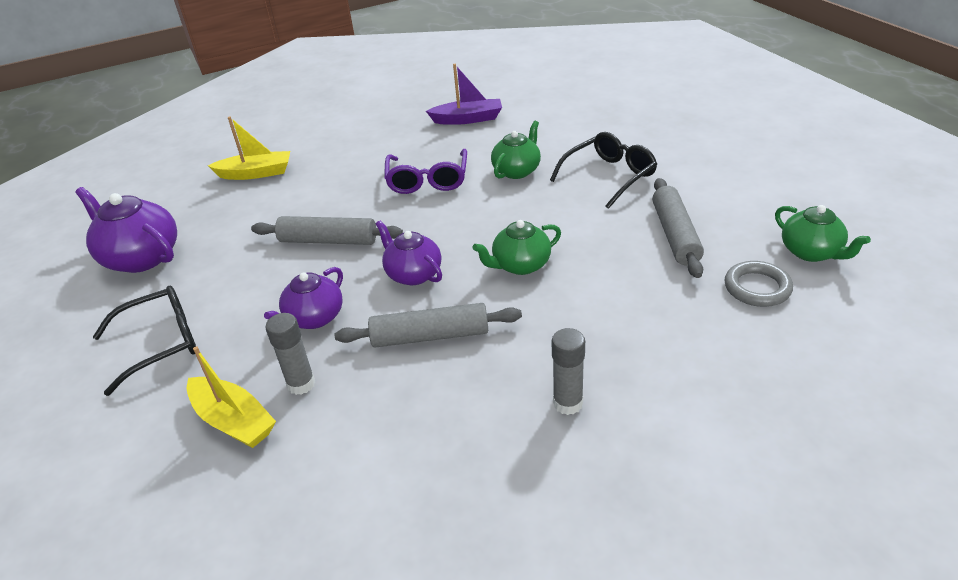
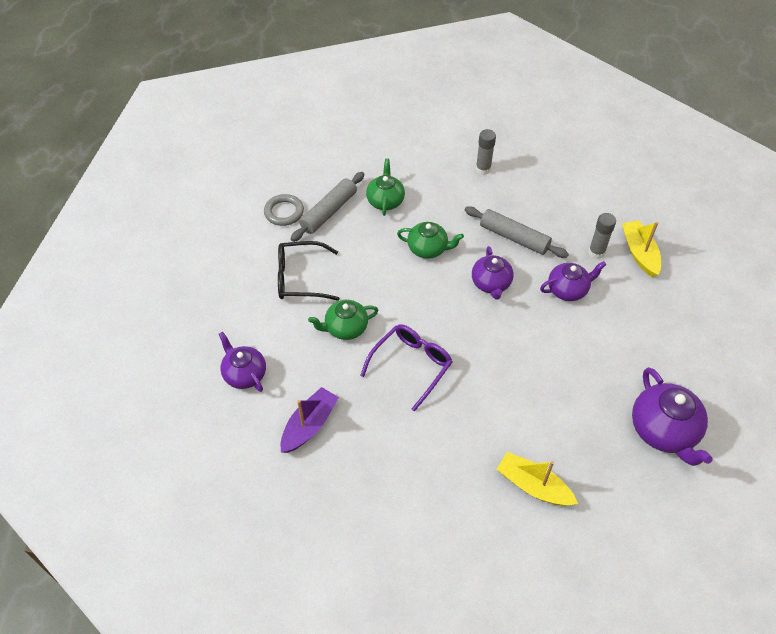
camera: 145 degrees left, 15 degrees up
(161, 344) = (666, 330): black glasses -> none
(328, 241) = (522, 351): grey rolling pin -> none
(468, 119) = (309, 425): purple boat -> purple boat turned 90 degrees clockwise
(555, 114) = (244, 374): none -> purple teapot
(757, 288) = (339, 162): grey ring -> grey ring (284, 212)
(811, 252) = (287, 160): green teapot -> green teapot (385, 201)

